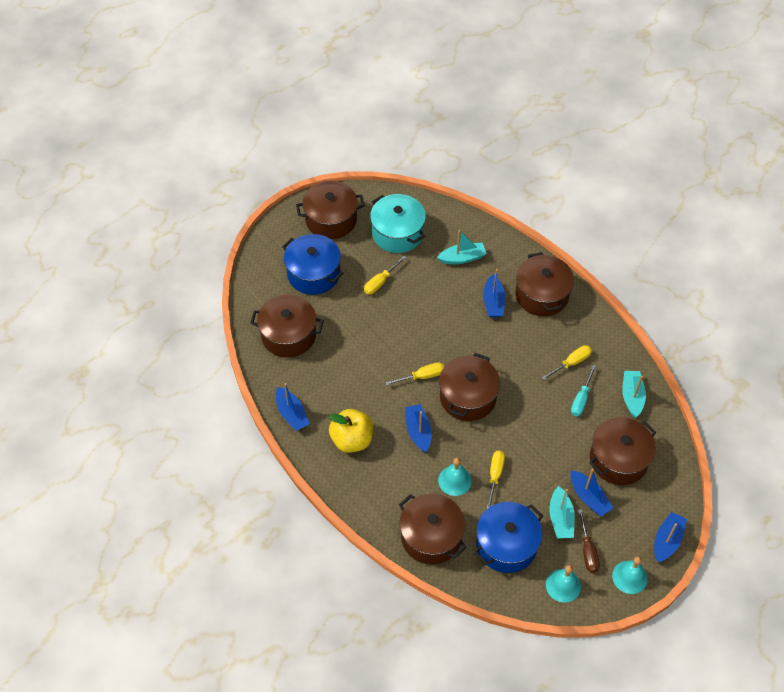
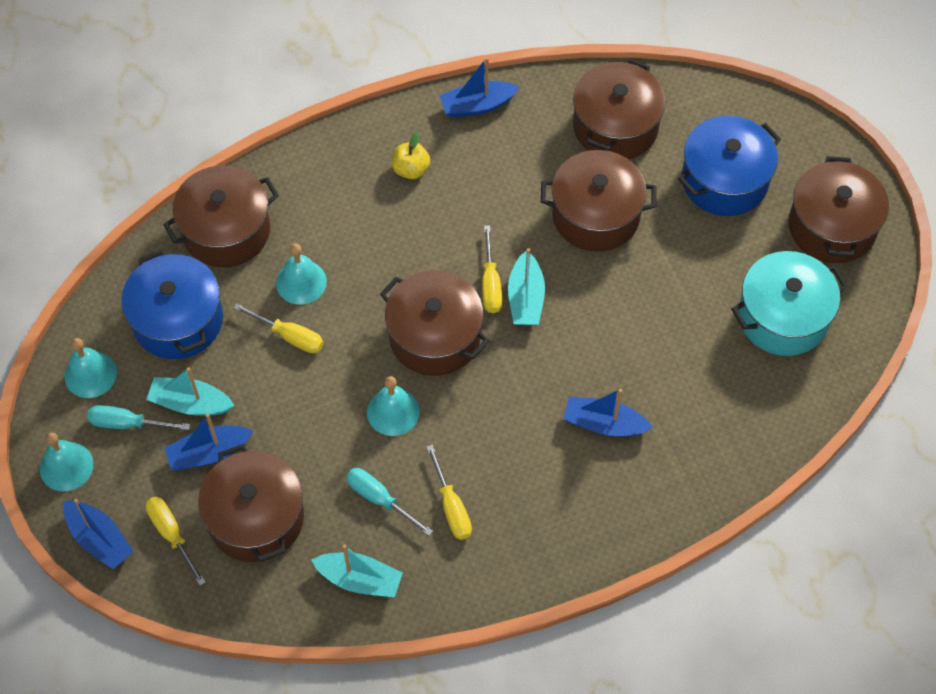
camera: 105 degrees right, 5 degrees up
(352, 440) = (411, 169): yellow apple -> yellow apple, size x0.58
(380, 282) = (686, 269): yellow screwdriver -> yellow screwdriver (171, 534)
(418, 431) = (397, 255): blue boat -> none
(462, 258) = (708, 402): turquoise boat -> turquoise boat (525, 298)
(524, 406) = (393, 411): none -> turquoise bell
(542, 295) = (600, 504): brown pot -> brown pot (596, 215)
(588, 551) = (127, 423): brown screwdriver -> turquoise screwdriver

